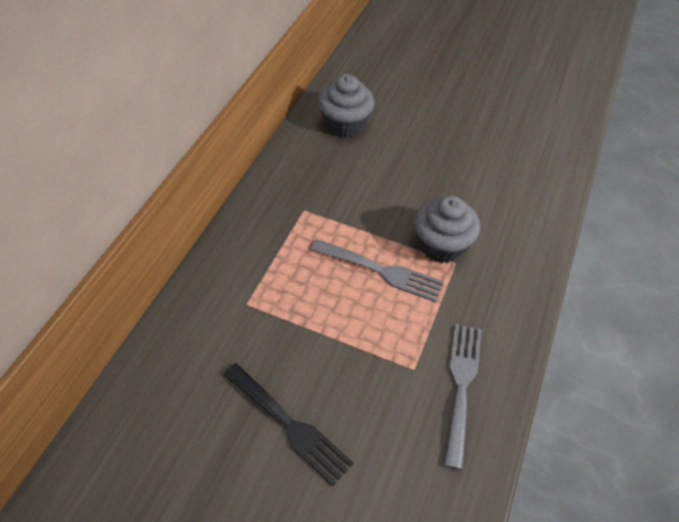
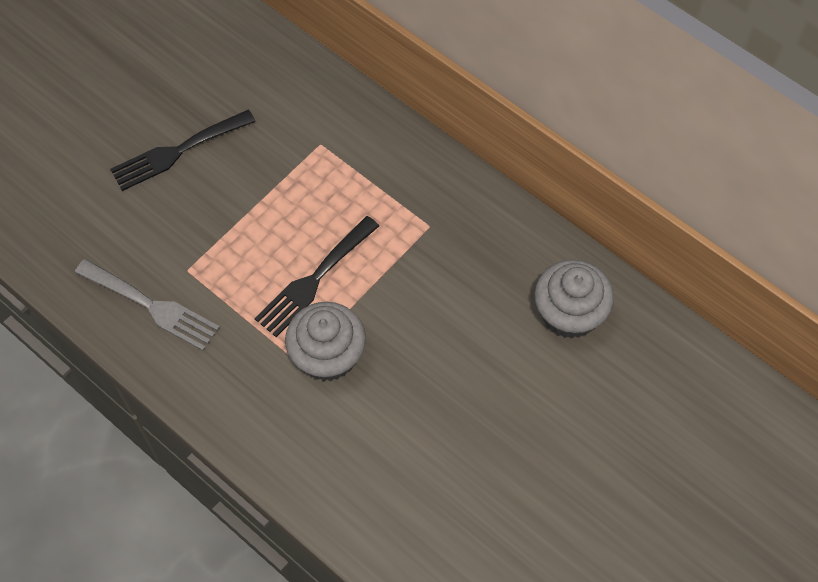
camera: 110 degrees right, 10 degrees up
(382, 271) = (314, 280): grey fork -> black fork

